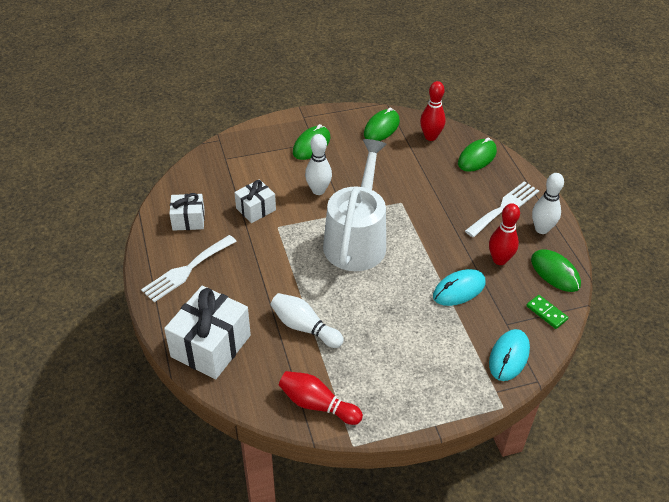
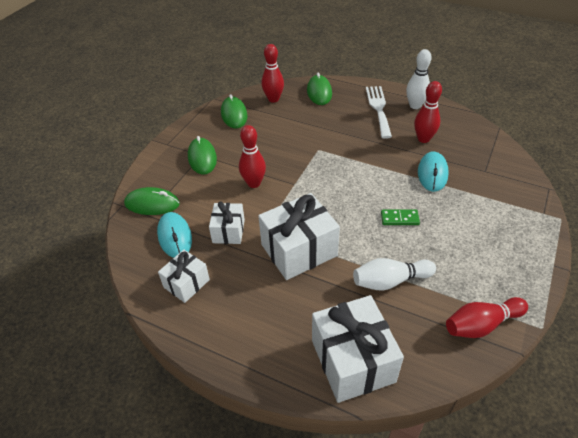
camera: 45 degrees left, 0 degrees up
(186, 270) = (244, 322): white fork -> none
(279, 258) = (299, 250): none -> white gift
(318, 190) = (254, 183): white bowling pin -> red bowling pin
(357, 239) = (329, 194): white watering can -> none
(509, 356) = (516, 188): turquoise mouse -> turquoise mouse (175, 237)
(546, 313) = (491, 148): green domino -> green domino (399, 218)
(555, 273) = (459, 123): green mouse -> green mouse (152, 204)

